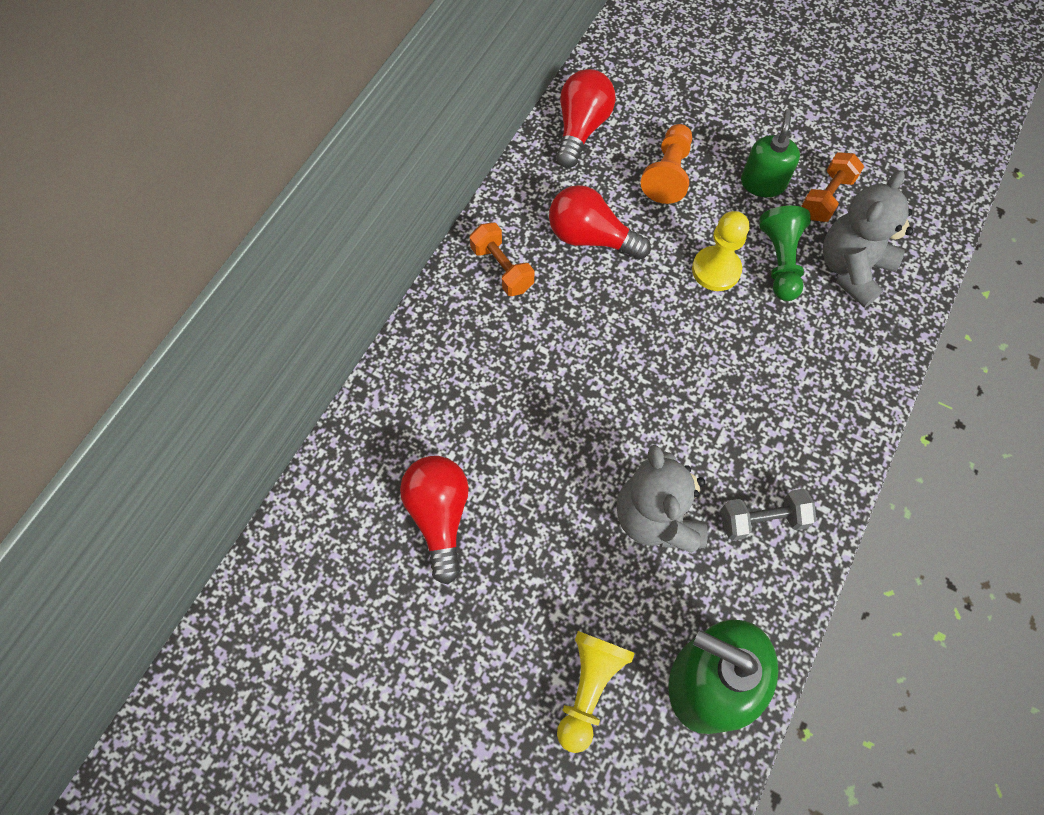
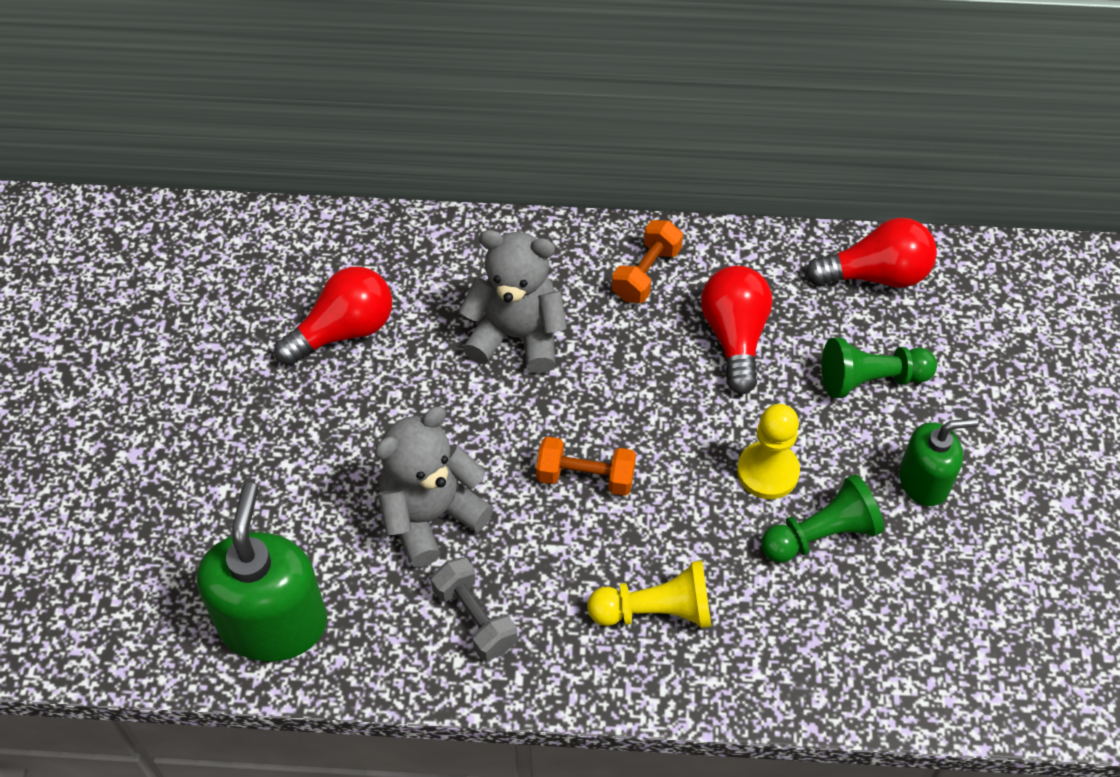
camera: 65 degrees right, 10 degrees down
(589, 688) = (226, 519): yellow pawn -> yellow pawn (656, 611)
(668, 174) = (871, 380): orange pawn -> green pawn
(826, 197) = (949, 557): orange dumbbell -> orange dumbbell (585, 477)
(851, 269) = (859, 616): grey teddy bear -> grey teddy bear (517, 336)

